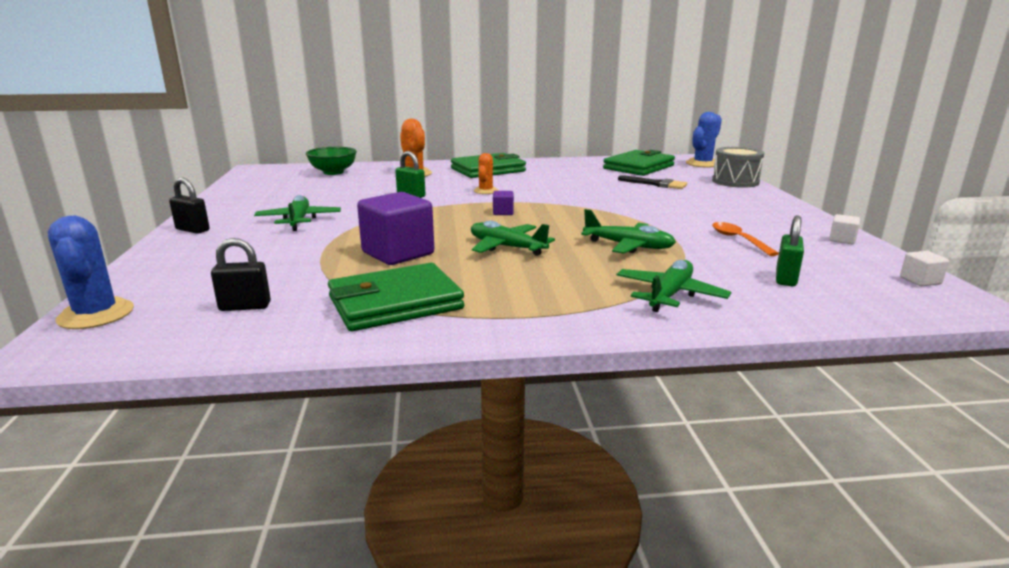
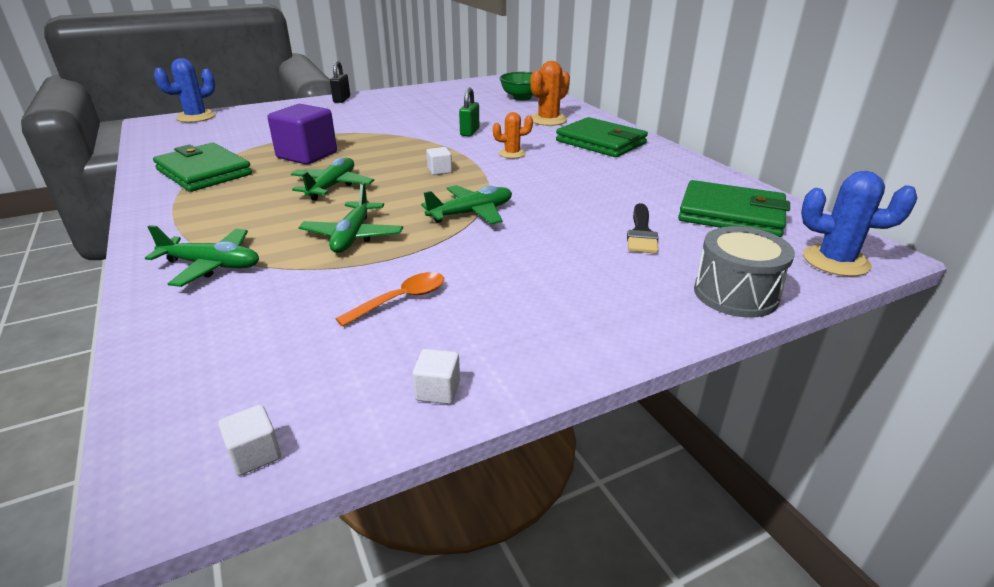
camera: 70 degrees right, 10 degrees up
(245, 306) = (203, 140): black padlock -> none
(299, 220) = (375, 116): green plane -> green plane (471, 213)
(503, 212) = (439, 171): purple cube -> white cube
(785, 278) = (259, 332): green padlock -> none

